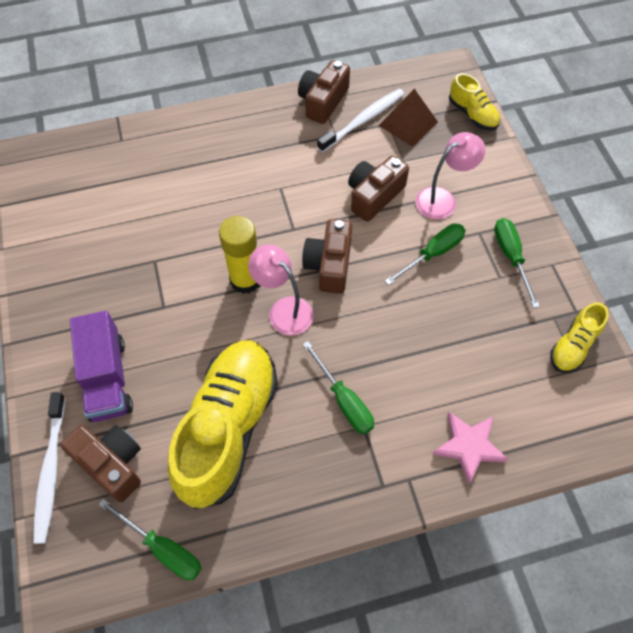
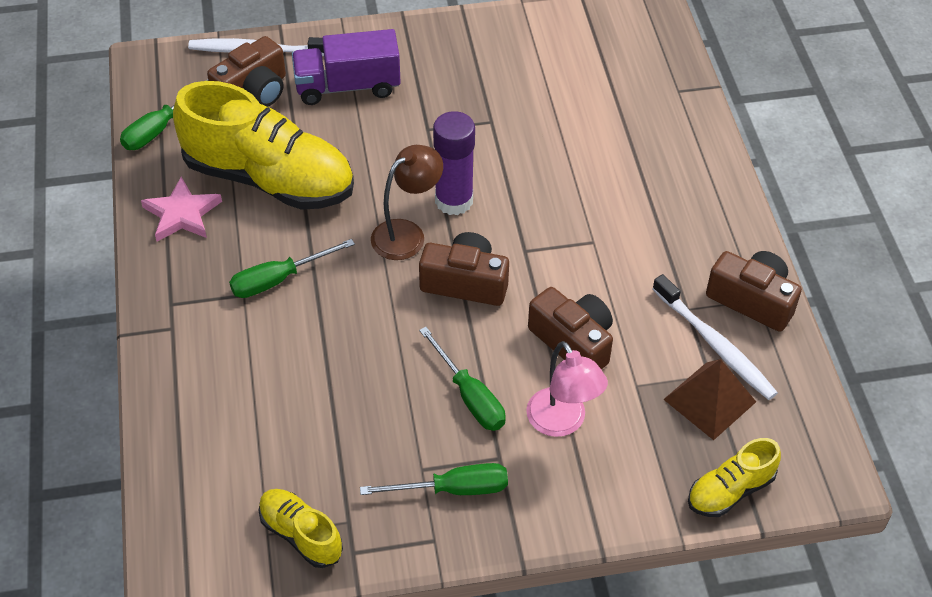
camera: 95 degrees right, 10 degrees down
(245, 280) = (454, 201): yellow glue stick -> purple glue stick
(284, 310) = (407, 233): pink lamp -> brown lamp
(469, 446) = (194, 391): pink star -> pink star (182, 214)

